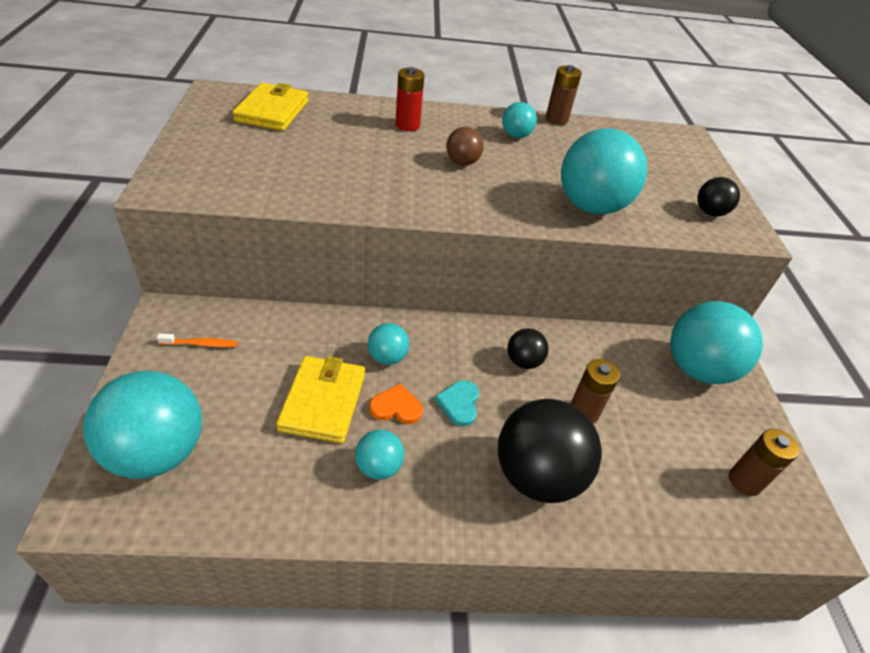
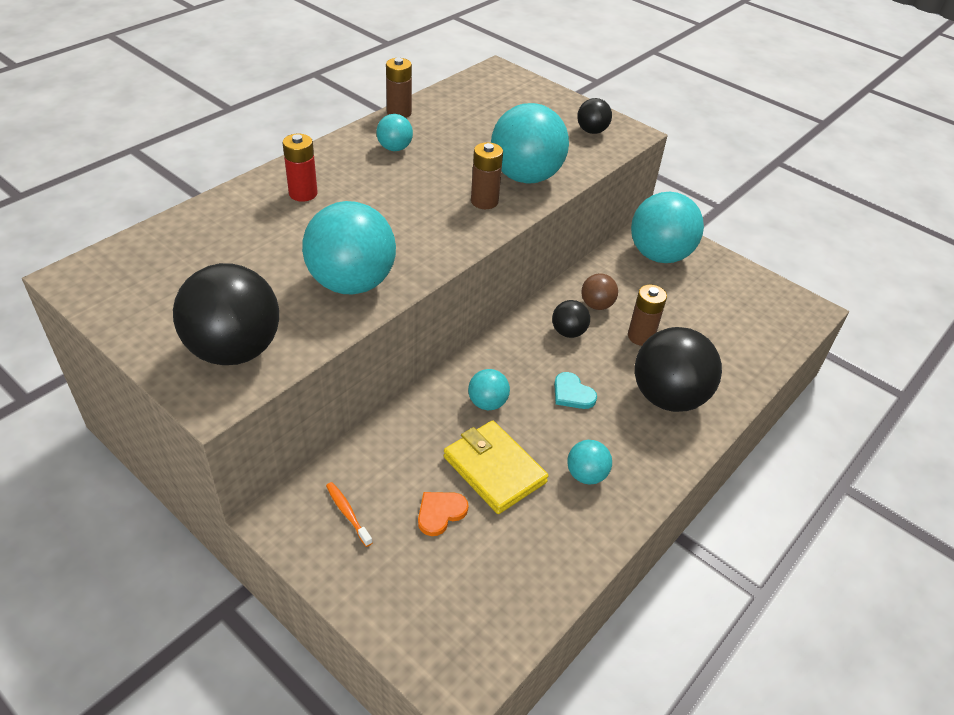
camera: 45 degrees left, 0 degrees up
(157, 452) = (446, 605): turquoise ball -> turquoise ball (351, 283)
(201, 344) = (347, 513): orange toothbrush -> orange toothbrush turned 75 degrees counterclockwise
(216, 174) = (234, 350): none -> black ball
(272, 111) = (168, 258): yellow wallet -> none
(396, 407) = (541, 430): orange heart -> orange heart (440, 513)
(462, 162) = (396, 199): brown ball -> brown ball (596, 305)
(744, 481) = (755, 307): brown battery -> brown battery (484, 201)

